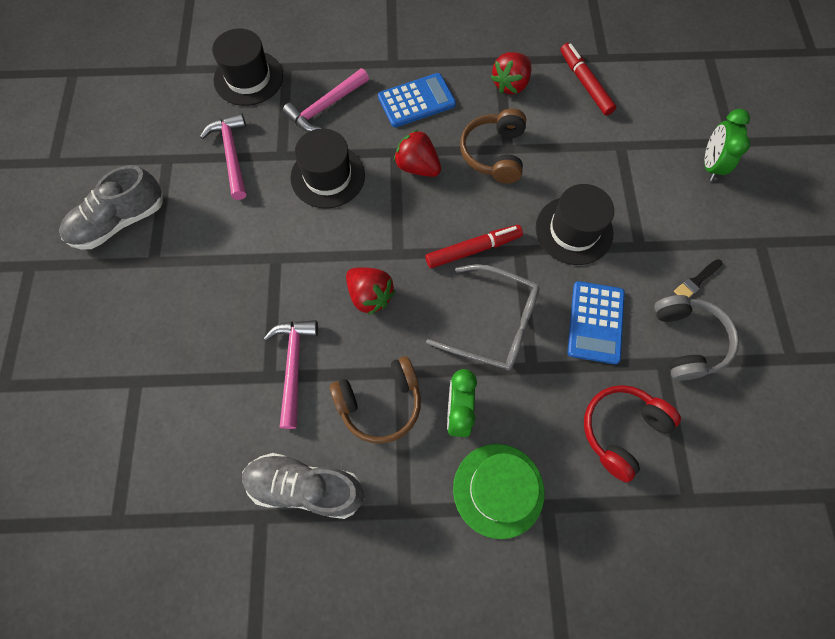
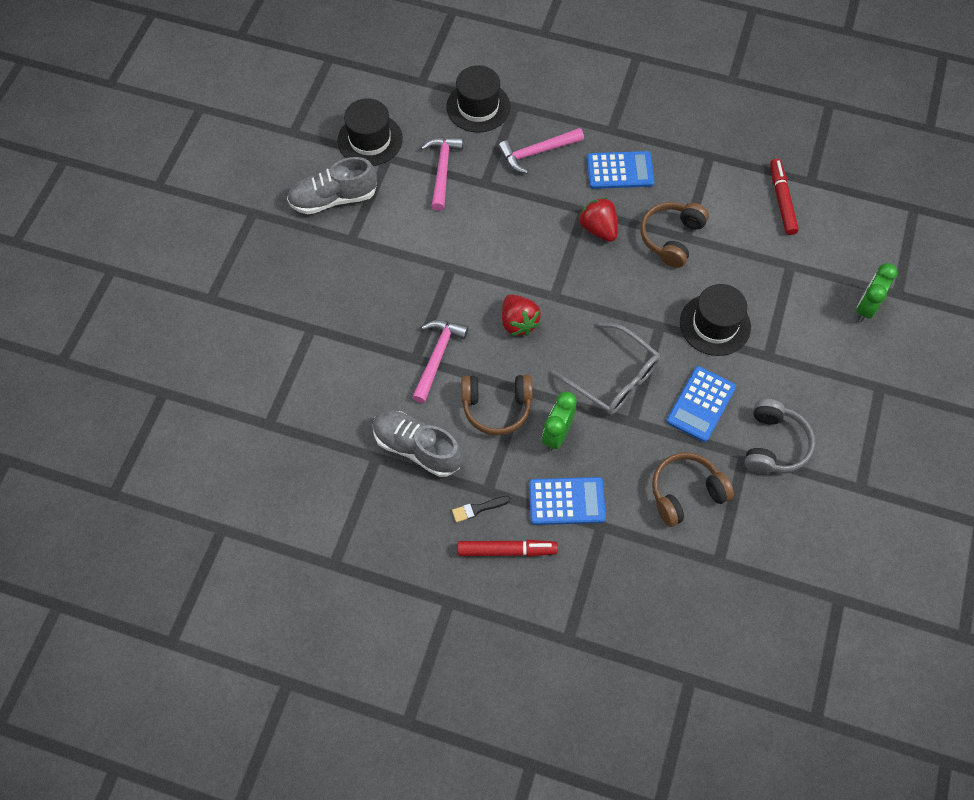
camera: 20 degrees right, 5 degrees down
(328, 176) = (518, 213): black hat -> black hat (370, 140)
(473, 249) = (620, 313): red marker -> red marker (507, 550)
(498, 490) = (566, 501): green hat -> blue calculator
(510, 84) = (711, 181): red strawberry -> none
(621, 430) = (686, 493): red headphones -> brown headphones
(696, 281) = (805, 400): black brush -> black brush (478, 509)

